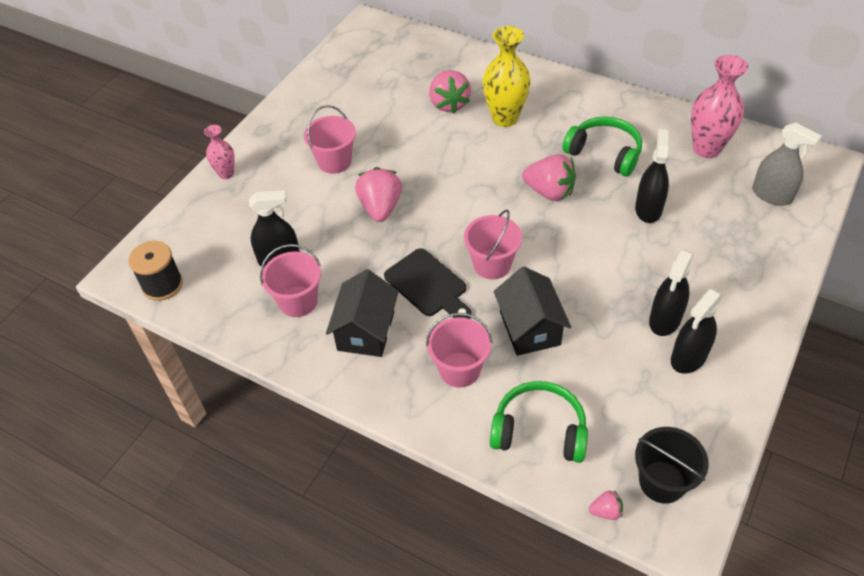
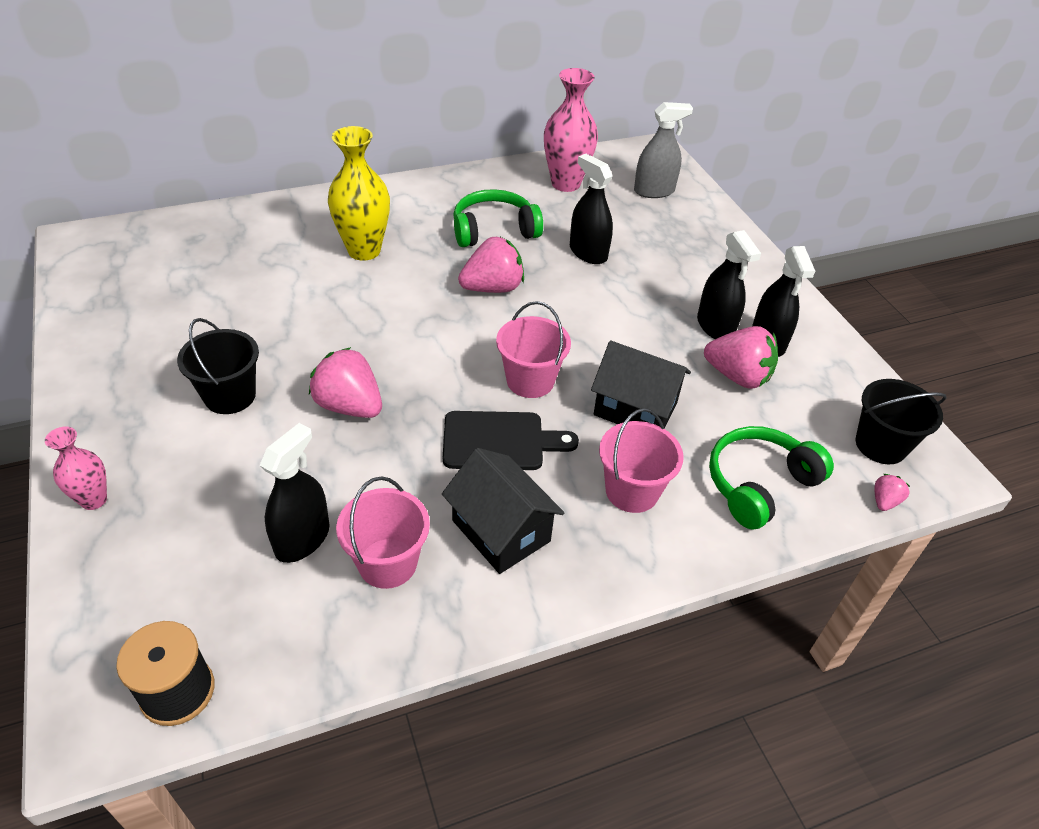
camera: 55 degrees left, 5 degrees down
(334, 161) = (230, 396): pink bucket -> black bucket
(449, 104) = (288, 268): pink strawberry -> pink strawberry (737, 376)

